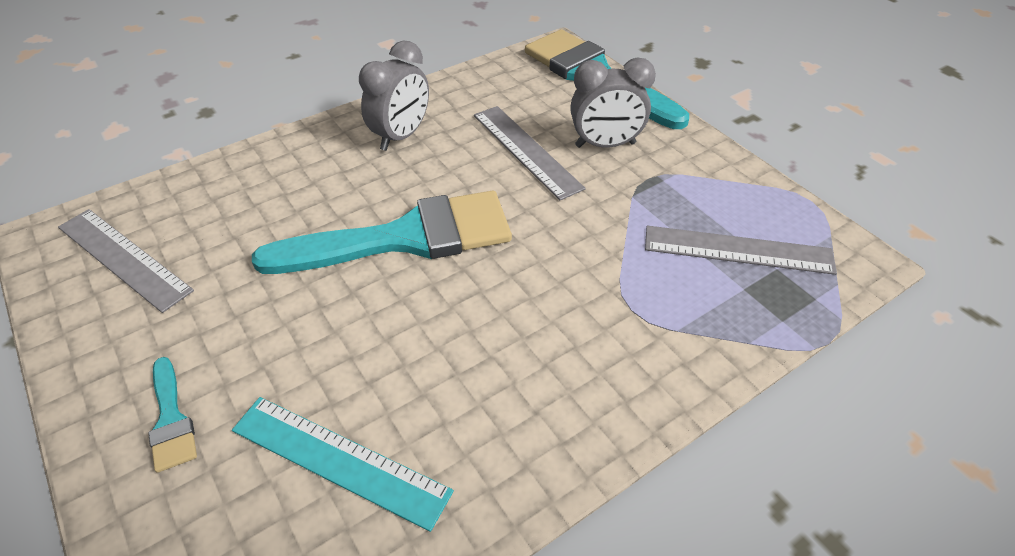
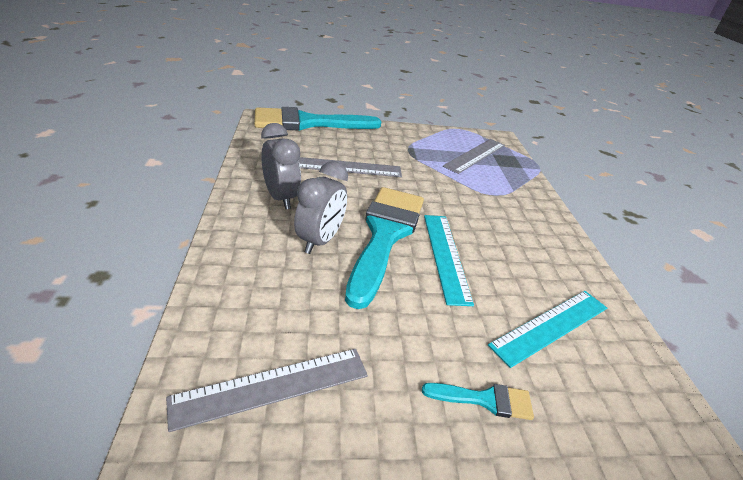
camera: 65 degrees left, 10 degrees down
(409, 306) = (446, 256): none -> turquoise ruler
(605, 145) = (370, 147): grey clock -> grey clock (320, 240)

